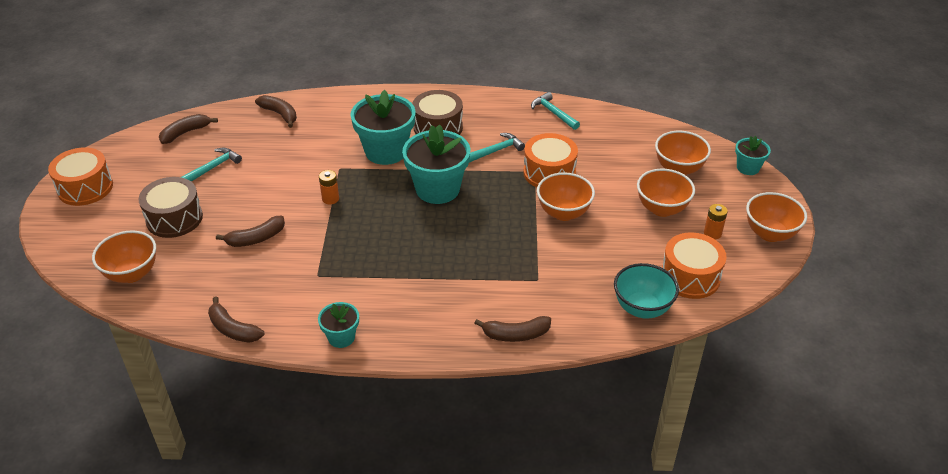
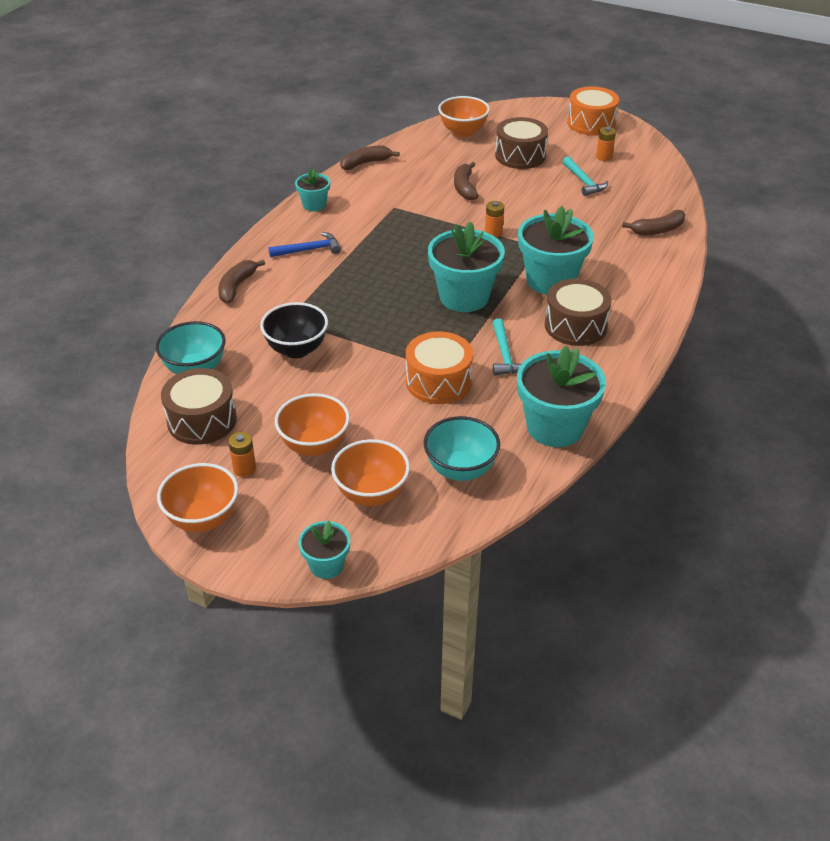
camera: 115 degrees right, 0 degrees up
(158, 165) = (604, 157): none -> orange battery
(185, 133) = (651, 175): brown banana -> none
(426, 308) = (308, 250): none -> blue hammer
(553, 113) = (555, 427): turquoise hammer -> turquoise flower pot
(563, 213) = (365, 368): orange bowl -> none
(571, 258) = (296, 349): none -> black bowl
(624, 140) = (460, 470): none -> turquoise bowl
(690, 277) = (202, 420): orange drum -> brown drum

